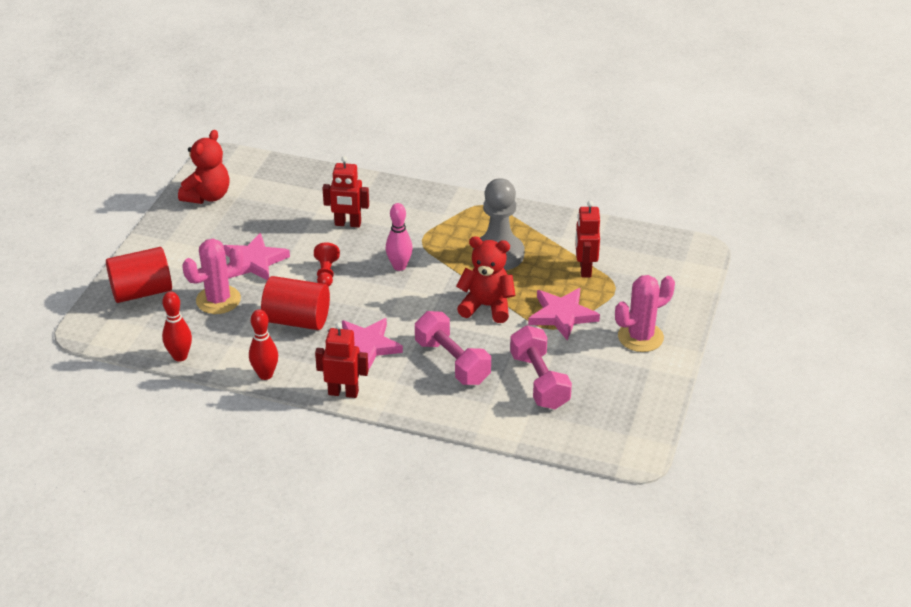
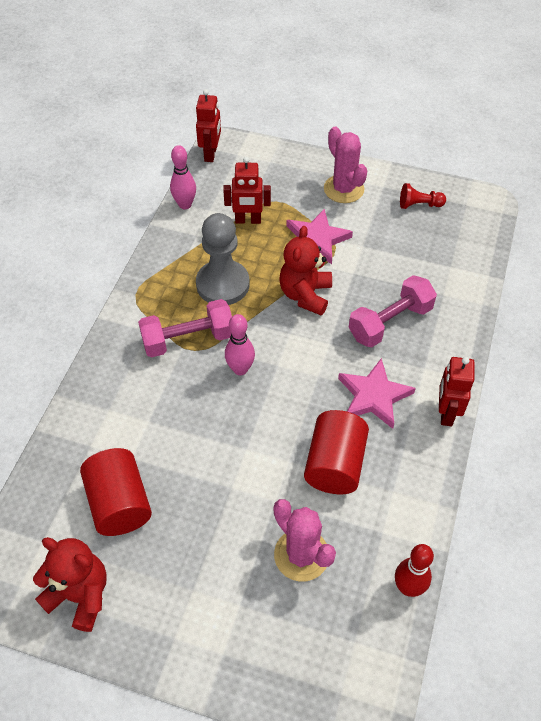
camera: 90 degrees left, 15 degrees up
(142, 292) = (287, 656): red cylinder -> red cylinder (119, 503)
(254, 261) = (226, 520): pink star -> none
(265, 375) = (428, 489): red bowling pin -> none
(326, 273) = (250, 440): red pawn -> red pawn (419, 205)
(348, 224) = (159, 422): red robot -> red robot (211, 154)
(539, 381) = (409, 258): pink dumbbell -> pink dumbbell (188, 339)
(602, 228) = (185, 205): none -> pink bowling pin

